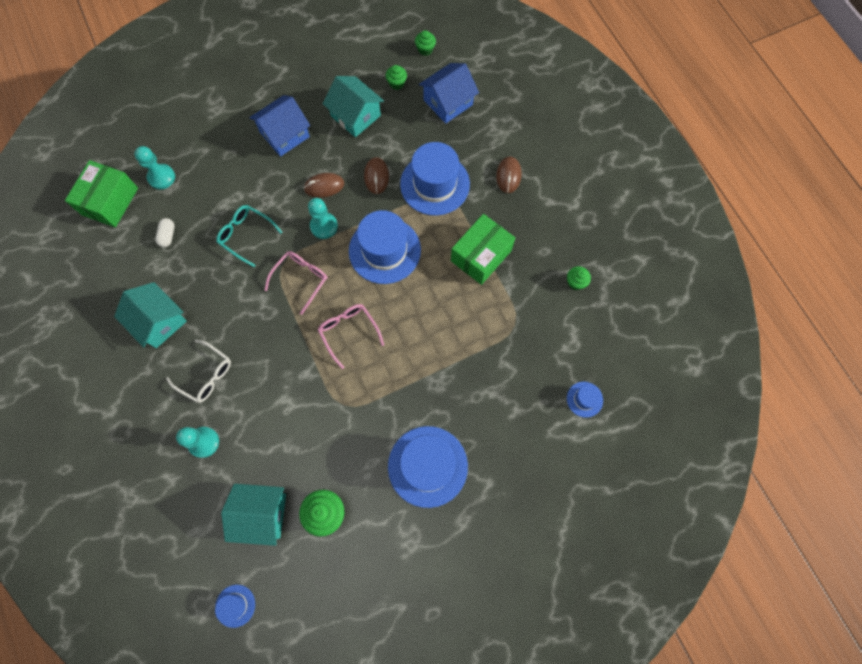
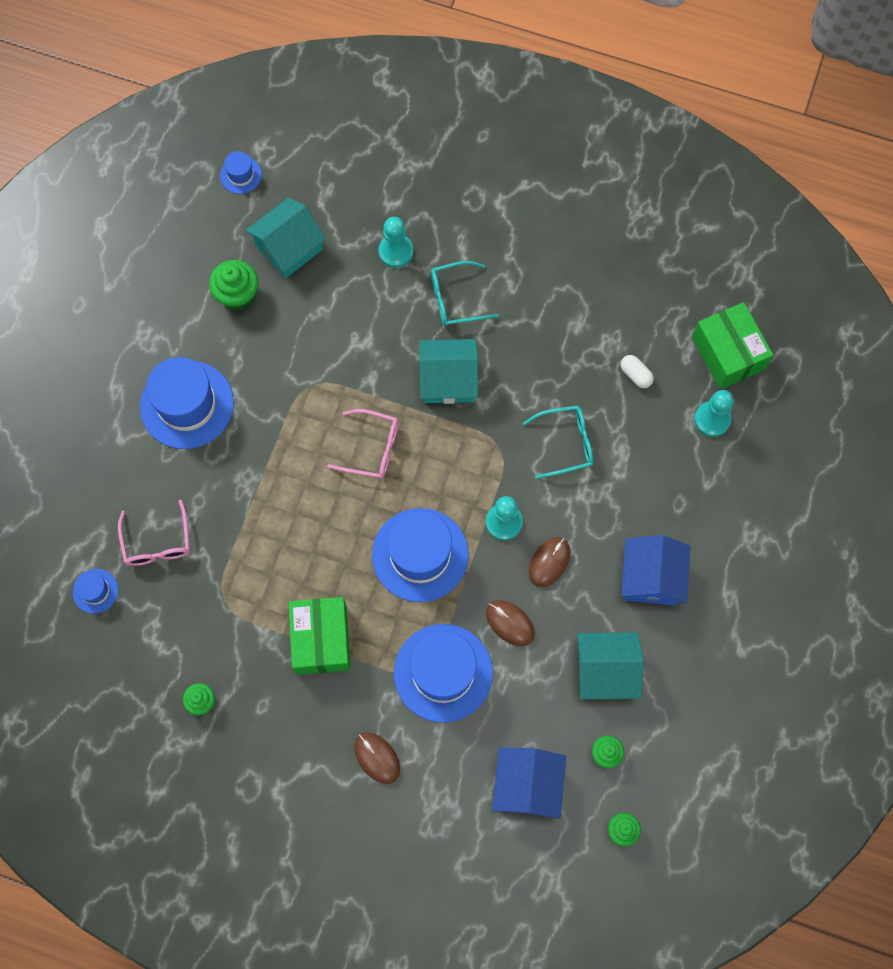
camera: 135 degrees right, 0 degrees up
(159, 321) = (548, 301): turquoise house -> turquoise house (448, 379)
(206, 375) = (456, 299): white glasses -> turquoise glasses
(301, 279) = (467, 452): pink glasses -> pink glasses (157, 542)

